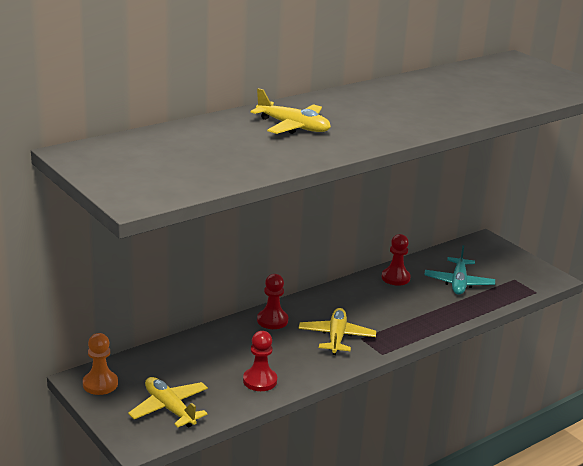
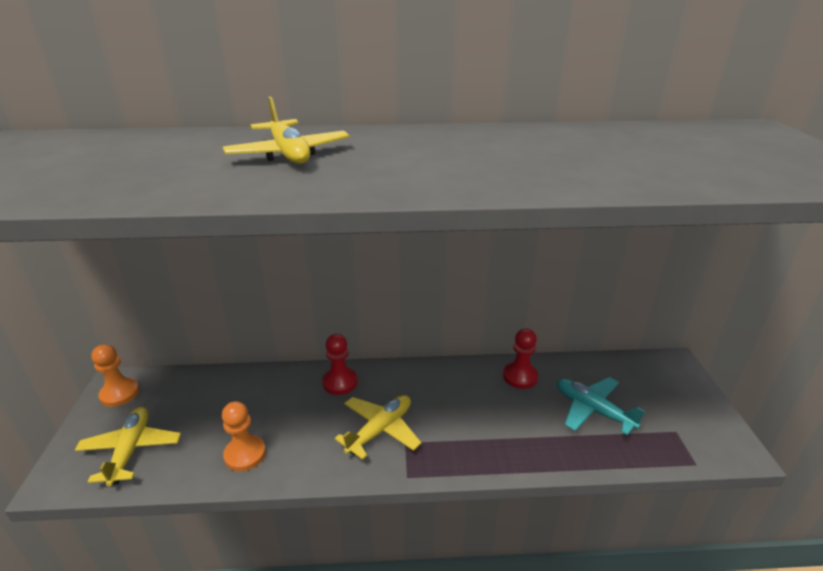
camera: 35 degrees right, 5 degrees up
(260, 381) = (245, 454): red pawn -> orange pawn
(458, 283) = (592, 410): turquoise plane -> turquoise plane turned 90 degrees clockwise

